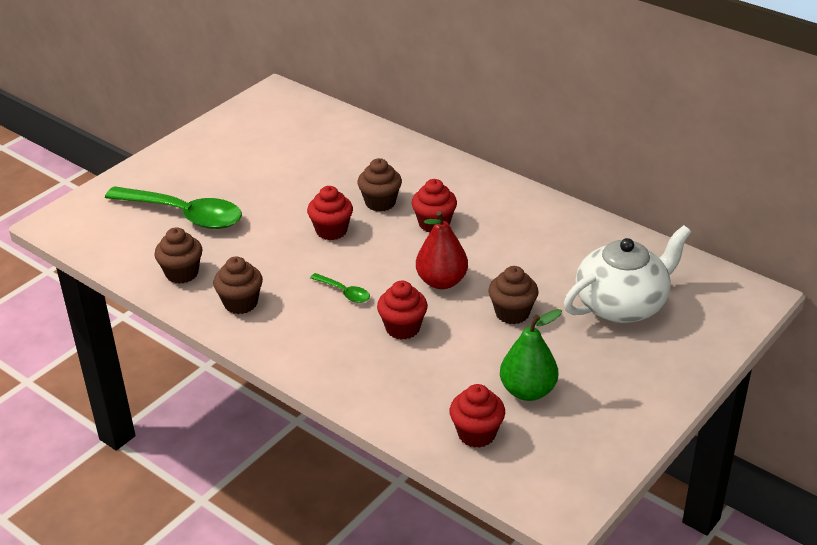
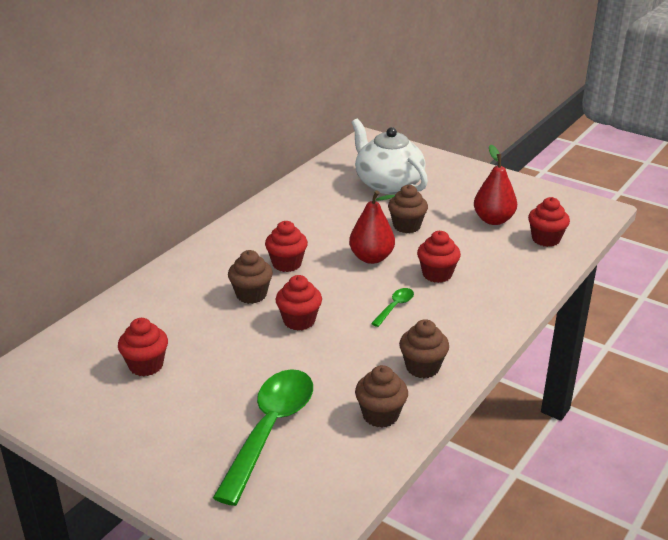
camera: 95 degrees left, 5 degrees down
(284, 152) = (146, 365): none -> red cupcake
(528, 391) = (493, 220): green pear -> red pear

